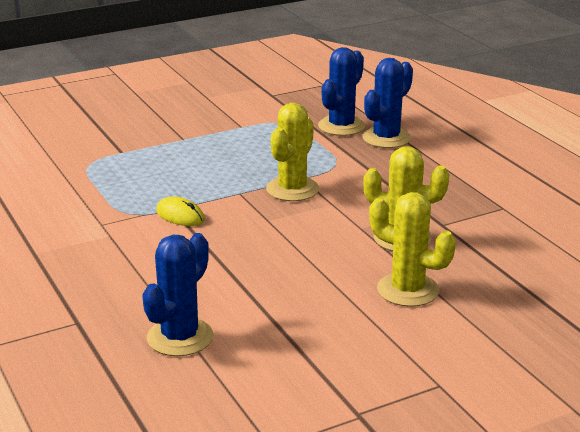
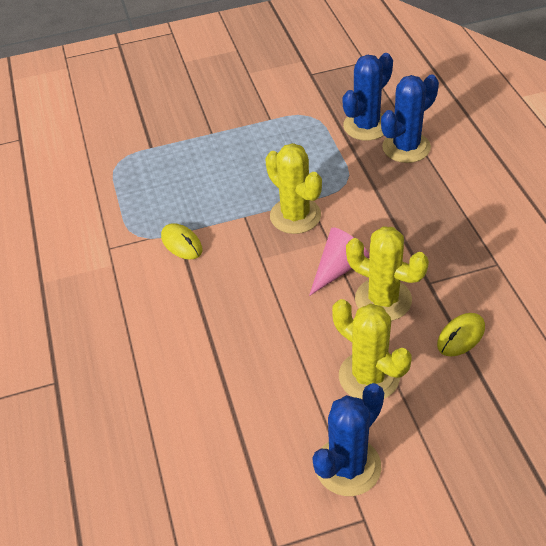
camera: 15 degrees right, 20 degrees up
(180, 337) = (140, 416): blue cactus -> blue cactus (348, 466)
(292, 189) = (295, 216): yellow cactus -> yellow cactus turned 75 degrees counterclockwise
(350, 221) = (338, 268): none -> pink cone
(487, 256) = (461, 336): none -> yellow mouse

